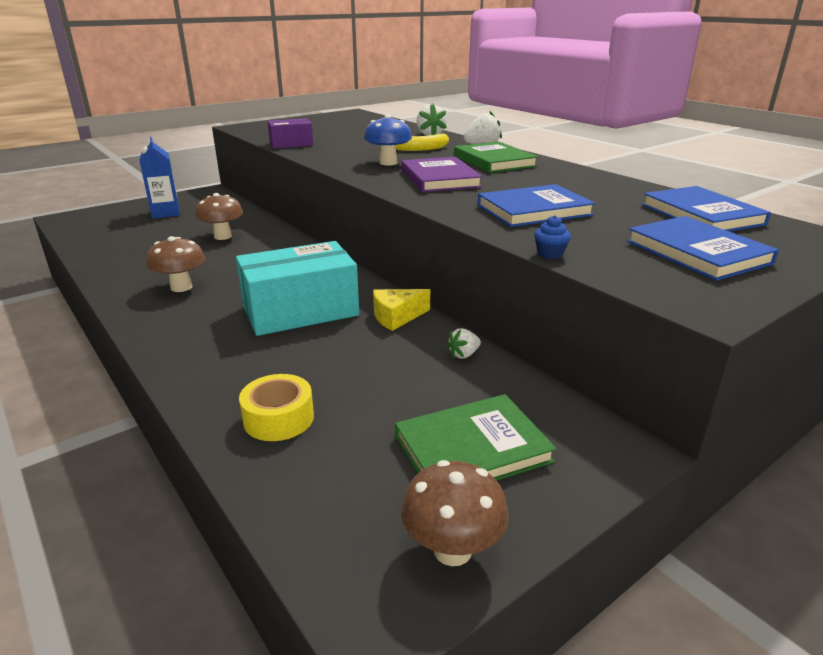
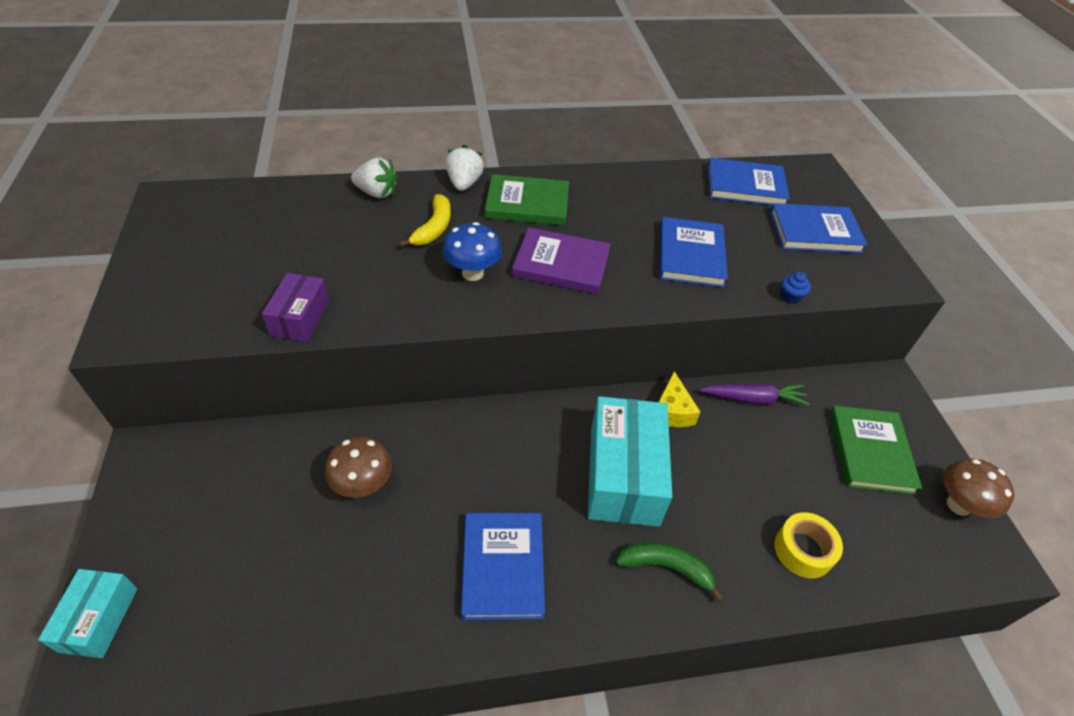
camera: 65 degrees left, 20 degrees up
(103, 211) = (99, 619): none -> turquoise box
(166, 213) = (199, 531): blue carton -> none
(181, 287) = (503, 567): brown mushroom -> blue book
(214, 347) = (666, 567): none -> green banana
(463, 354) = (753, 399): white strawberry -> purple carrot

